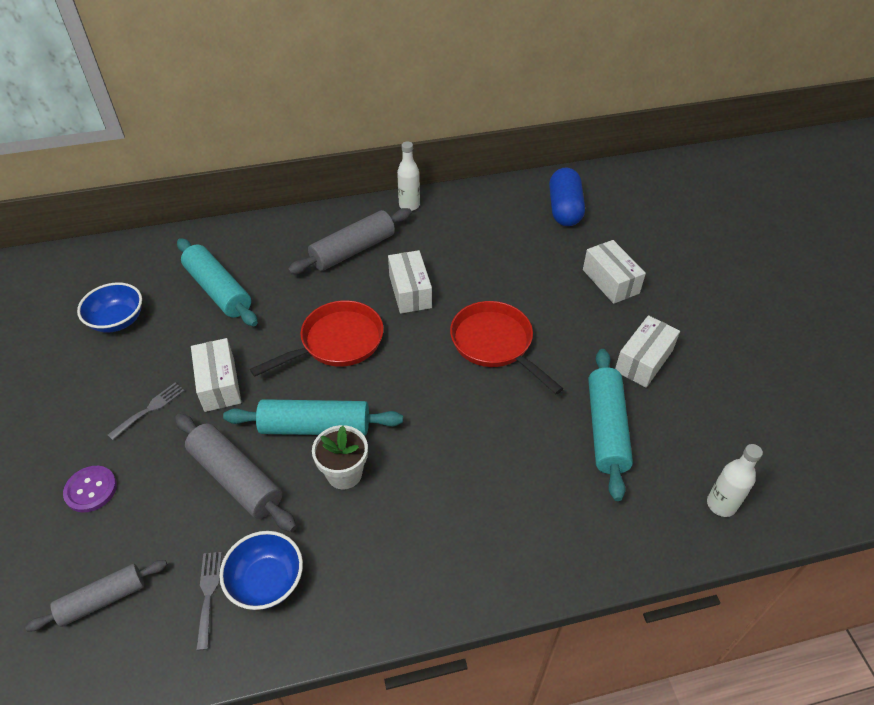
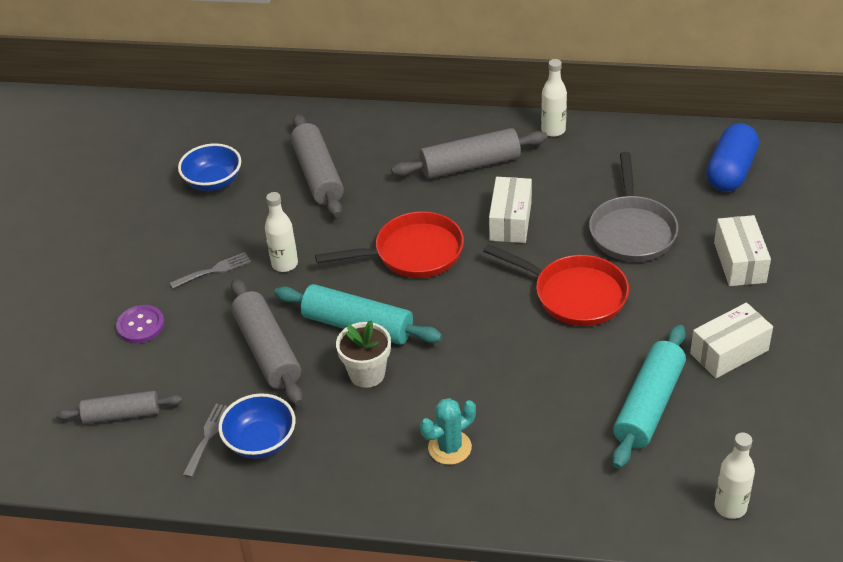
camera: 25 degrees right, 5 degrees down
(219, 290) = (318, 175): turquoise rolling pin -> grey rolling pin
(219, 384) = (285, 264): white box -> white bottle
(455, 526) = (449, 447): none -> turquoise cactus
(495, 344) = (574, 295): red pan -> red pan turned 135 degrees clockwise
(513, 275) = (632, 230): none -> grey pan

